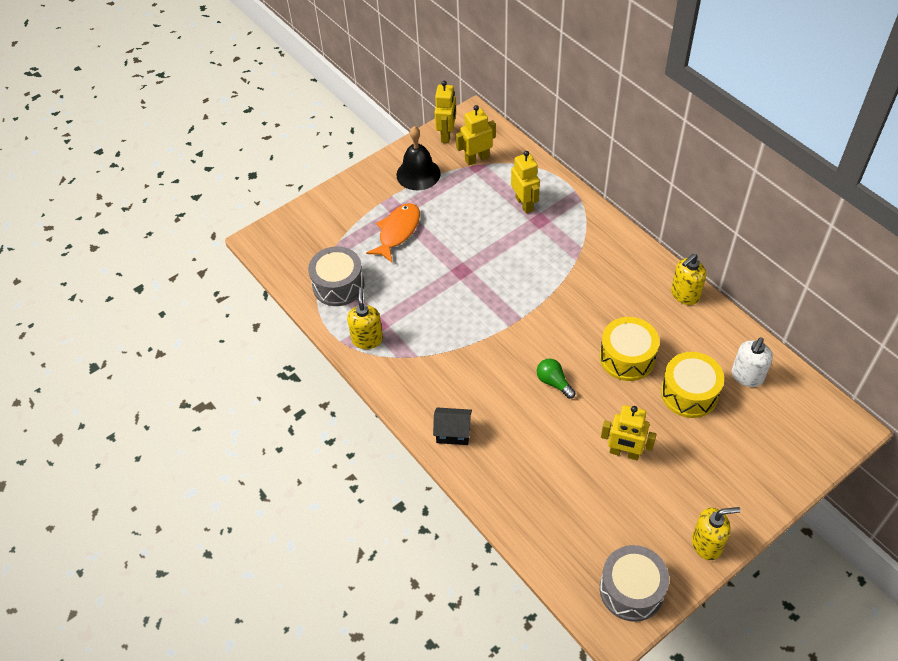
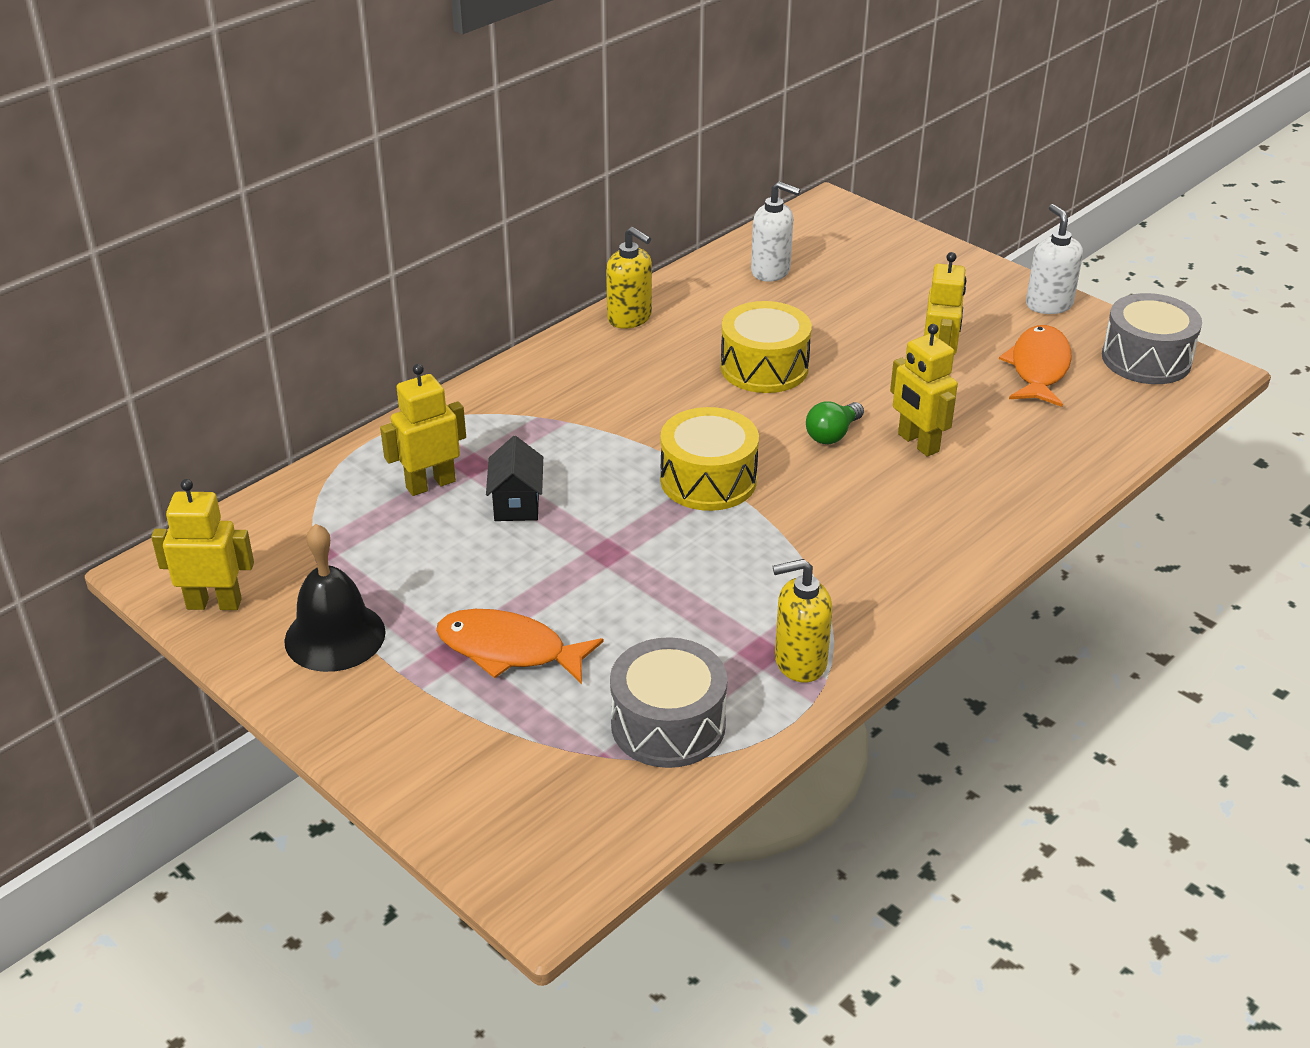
camera: 100 degrees left, 15 degrees down
(453, 433) = (968, 533): black house -> black house (516, 504)
(476, 159) = (297, 554): yellow robot -> yellow robot (918, 443)
(622, 514) = (1038, 368): none -> orange fish
(689, 393) = (814, 315): yellow drum -> yellow drum (708, 480)
(707, 544) = (1048, 304): yellow soap dispenser -> white soap dispenser

